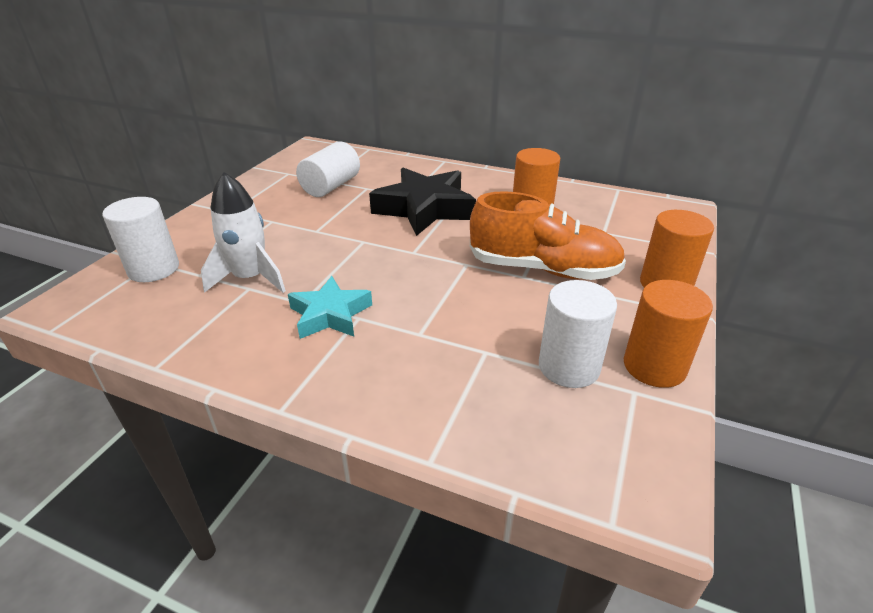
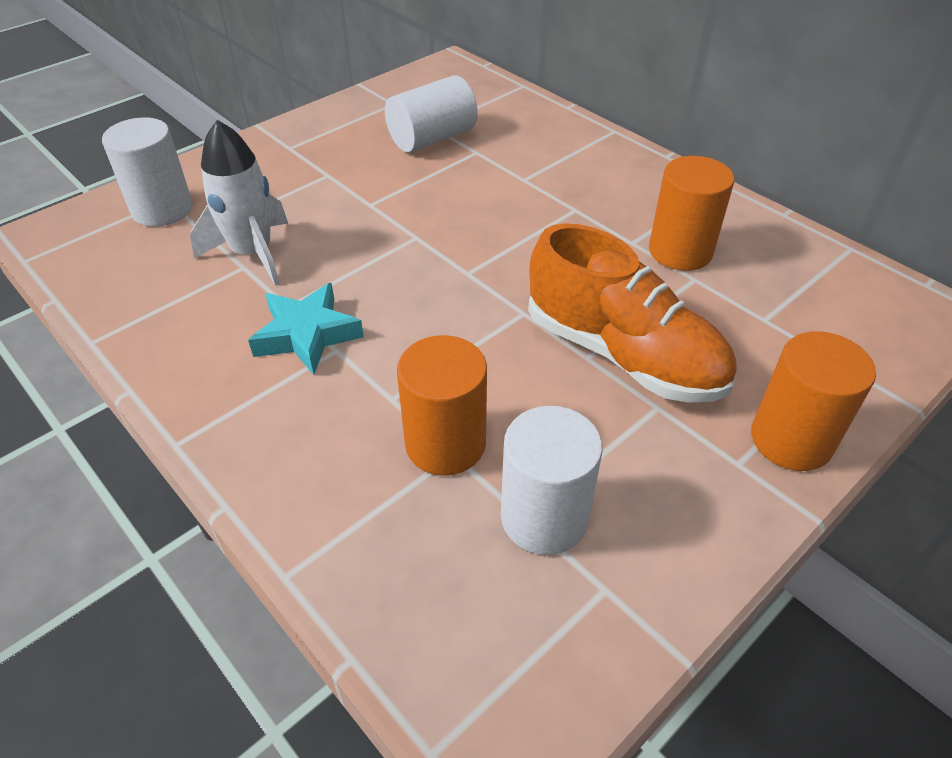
camera: 25 degrees right, 10 degrees up
(425, 209) = (530, 207): black star -> none
(654, 366) = (664, 563): orange cylinder -> orange cylinder (445, 443)

